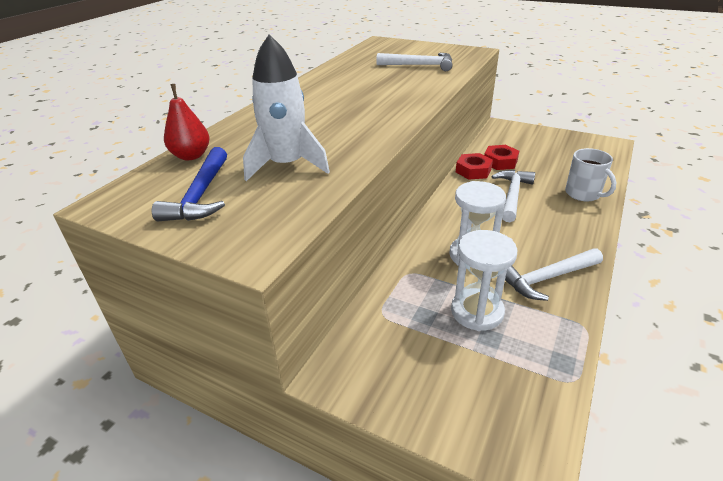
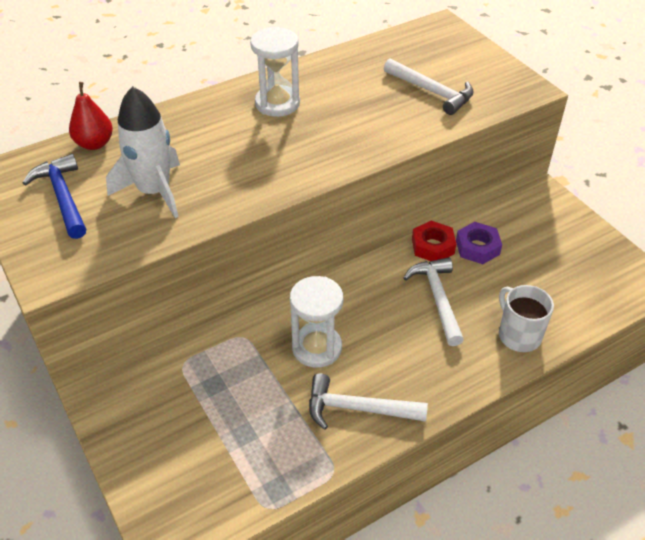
camera: 30 degrees right, 10 degrees up
(200, 195) = (63, 197): blue hammer -> blue hammer turned 120 degrees clockwise
(477, 312) = (259, 405): white hourglass -> white hourglass (277, 103)
(500, 162) = (477, 247): red nut -> purple nut
(512, 195) = (437, 298): white hammer -> white hammer turned 60 degrees counterclockwise
(583, 194) = (518, 335): white mug -> white mug turned 150 degrees clockwise

